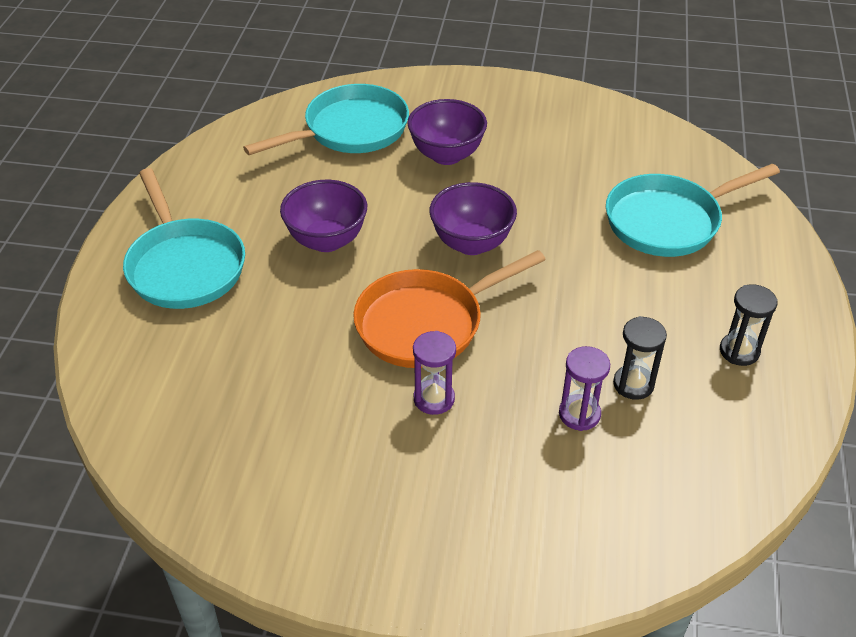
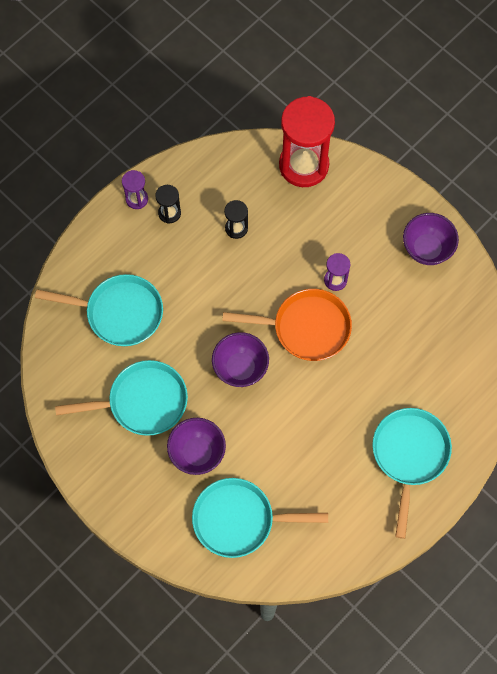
camera: 145 degrees left, 25 degrees up
(326, 240) = (318, 424): purple bowl -> purple bowl (427, 249)
(550, 164) = (142, 402): none -> turquoise pan
(579, 414) = (275, 229): purple hourglass -> purple hourglass (137, 199)
(627, 533) = (303, 165): none -> red hourglass

